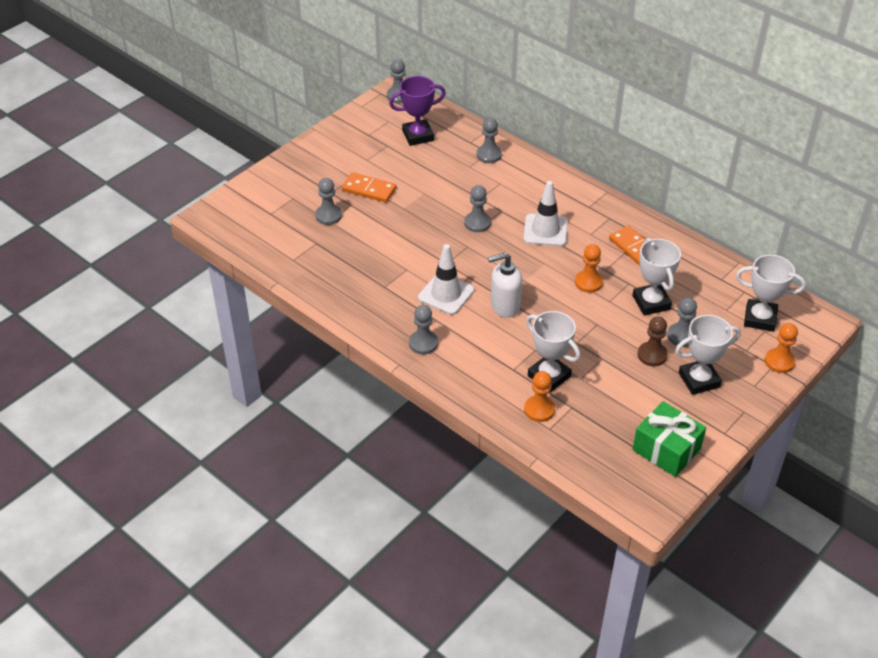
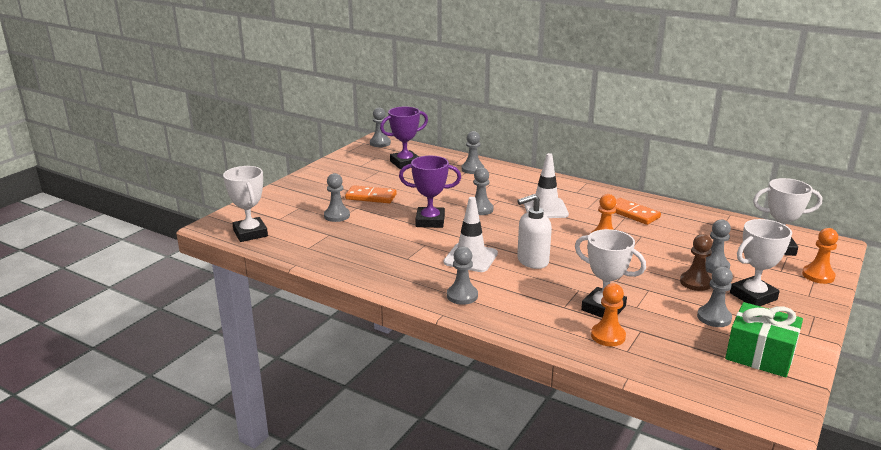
camera: 10 degrees left, 20 degrees down
(420, 235) = (430, 221): none -> purple trophy
(647, 401) = (714, 317): none -> grey pawn
(651, 302) = (670, 246): white trophy -> white trophy (250, 233)

